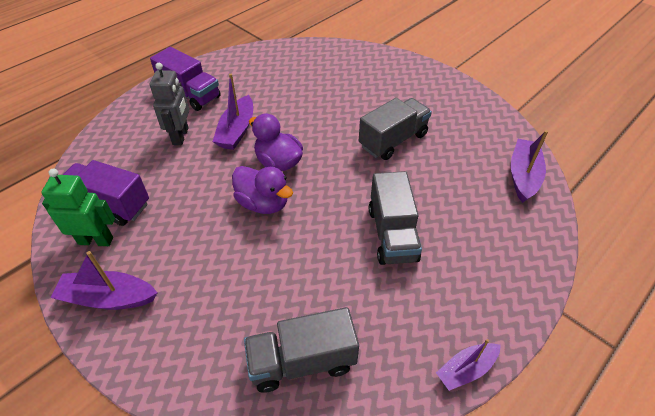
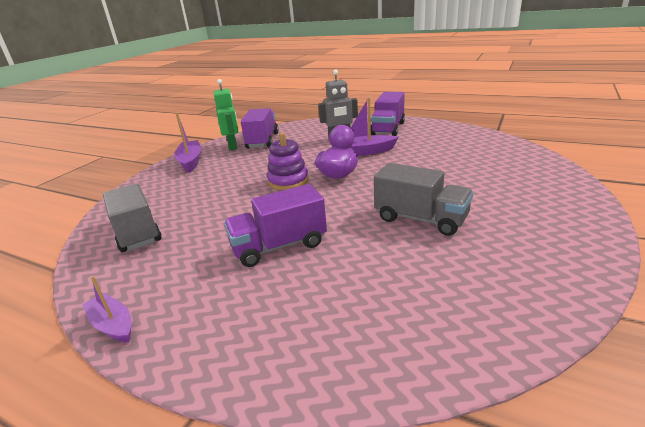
camera: 75 degrees right, 20 degrees down
(263, 203) = (288, 181): purple duck -> purple stacking toy
(392, 234) = (279, 246): grey truck -> purple truck
(523, 176) = (450, 339): purple boat -> none

